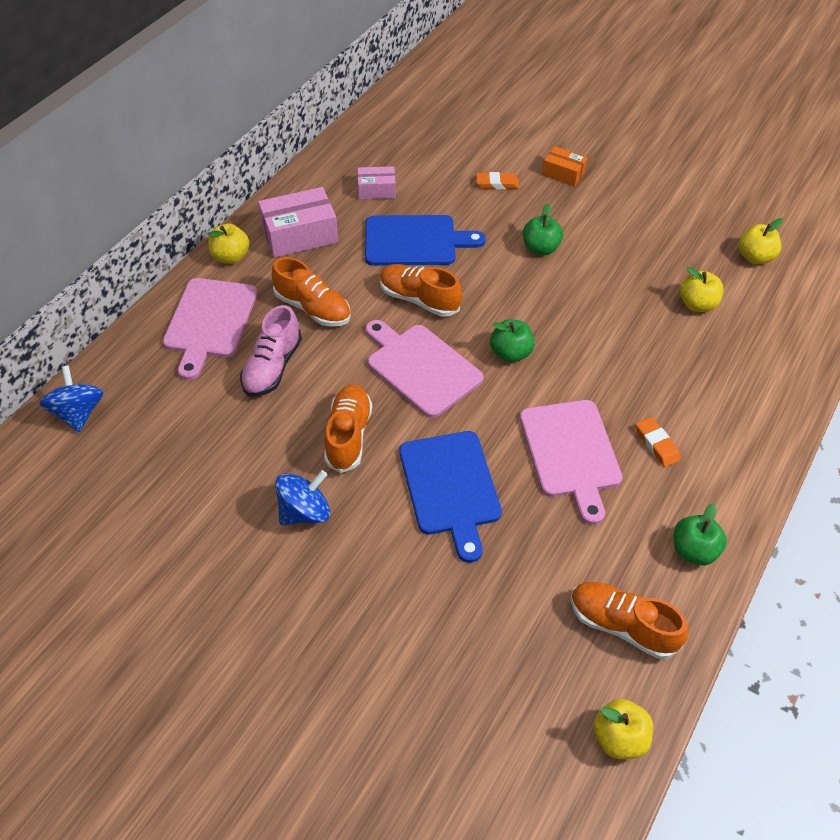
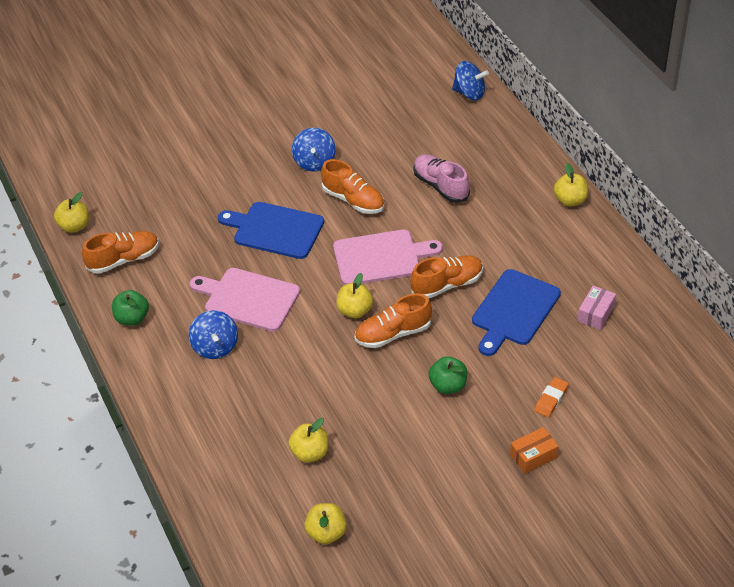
camera: 125 degrees right, 5 degrees down
(210, 322) = (507, 170): pink cutting board -> none
(300, 235) = (569, 246): pink box -> none
(313, 308) = (481, 224): orange shoe -> orange shoe (393, 334)
(510, 353) = (355, 311): green apple -> yellow apple
(657, 444) = (215, 347): orange eraser -> blue spinning top

